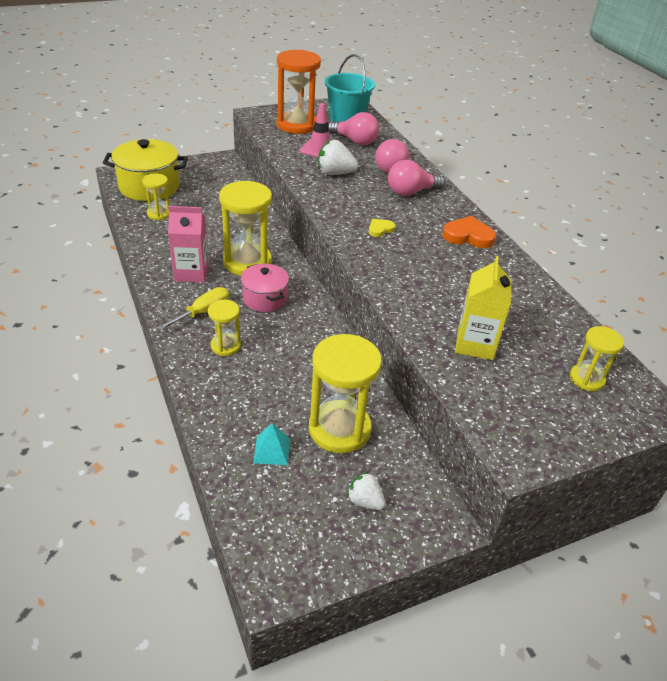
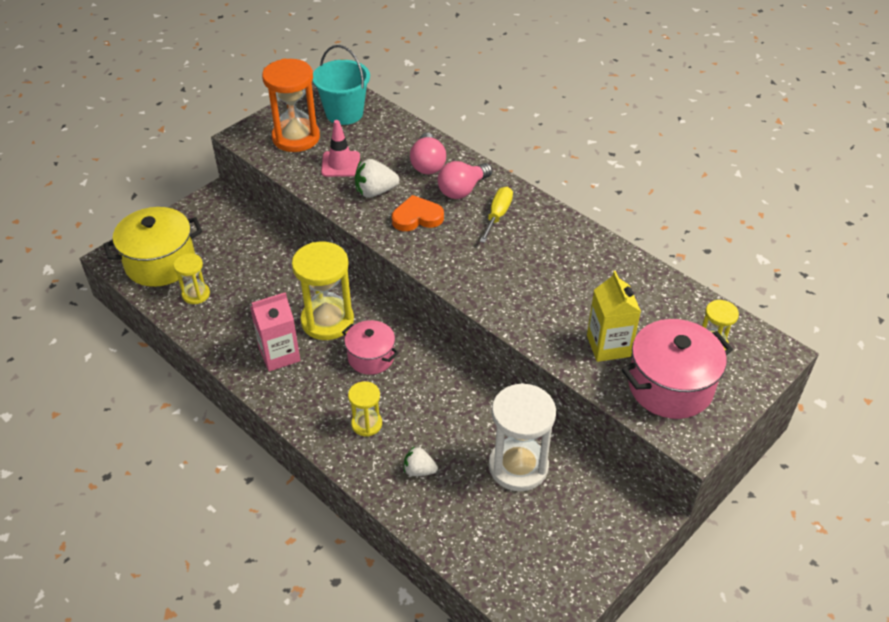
camera: 20 degrees left, 5 degrees up
(203, 312) = (321, 395): yellow screwdriver -> yellow screwdriver (497, 215)
(271, 450) = (473, 511): turquoise pyramid -> none
(339, 429) = (518, 466): yellow hourglass -> white hourglass
(355, 141) = (370, 140): pink light bulb -> none
(365, 501) = (575, 523): white strawberry -> white strawberry (419, 470)
(380, 229) = (459, 248): yellow heart -> none
(468, 236) = (543, 226): orange heart -> orange heart (417, 217)
(521, 399) = (670, 386): none -> pink pot

